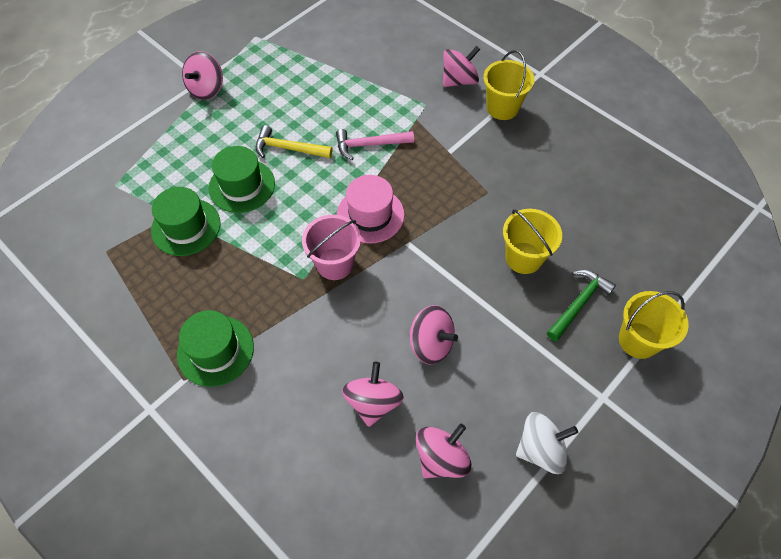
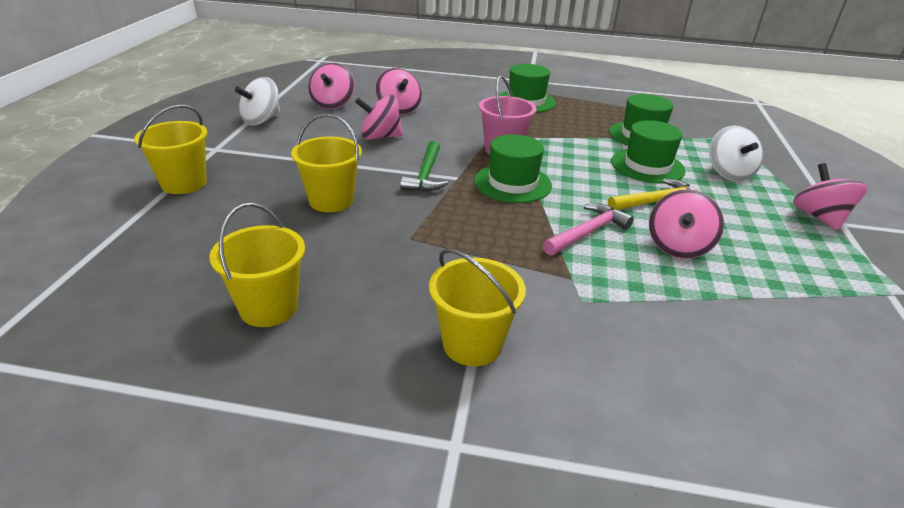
camera: 145 degrees right, 25 degrees down
(193, 149) = (728, 173): none -> white spinning top
(370, 215) = (512, 183): pink hat -> green hat
(459, 80) = (578, 358): pink spinning top -> pink spinning top (678, 246)
(579, 303) = (255, 188): green hammer -> green hammer (425, 175)
(597, 174) = (269, 307): none -> yellow bucket

